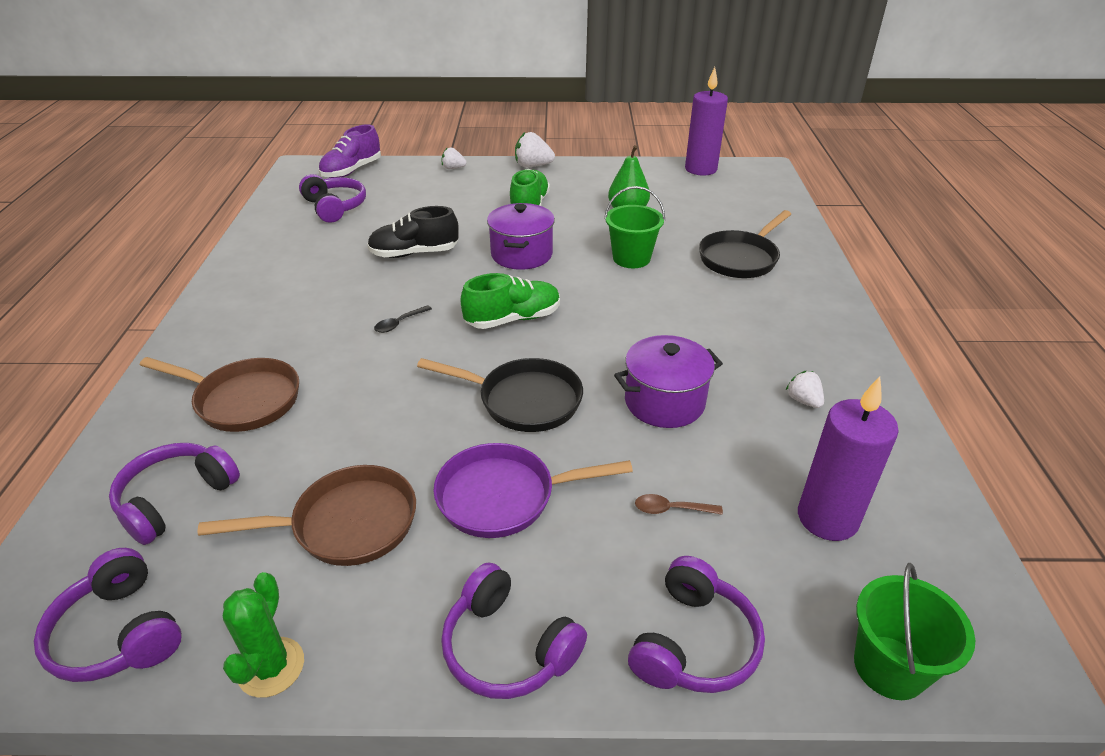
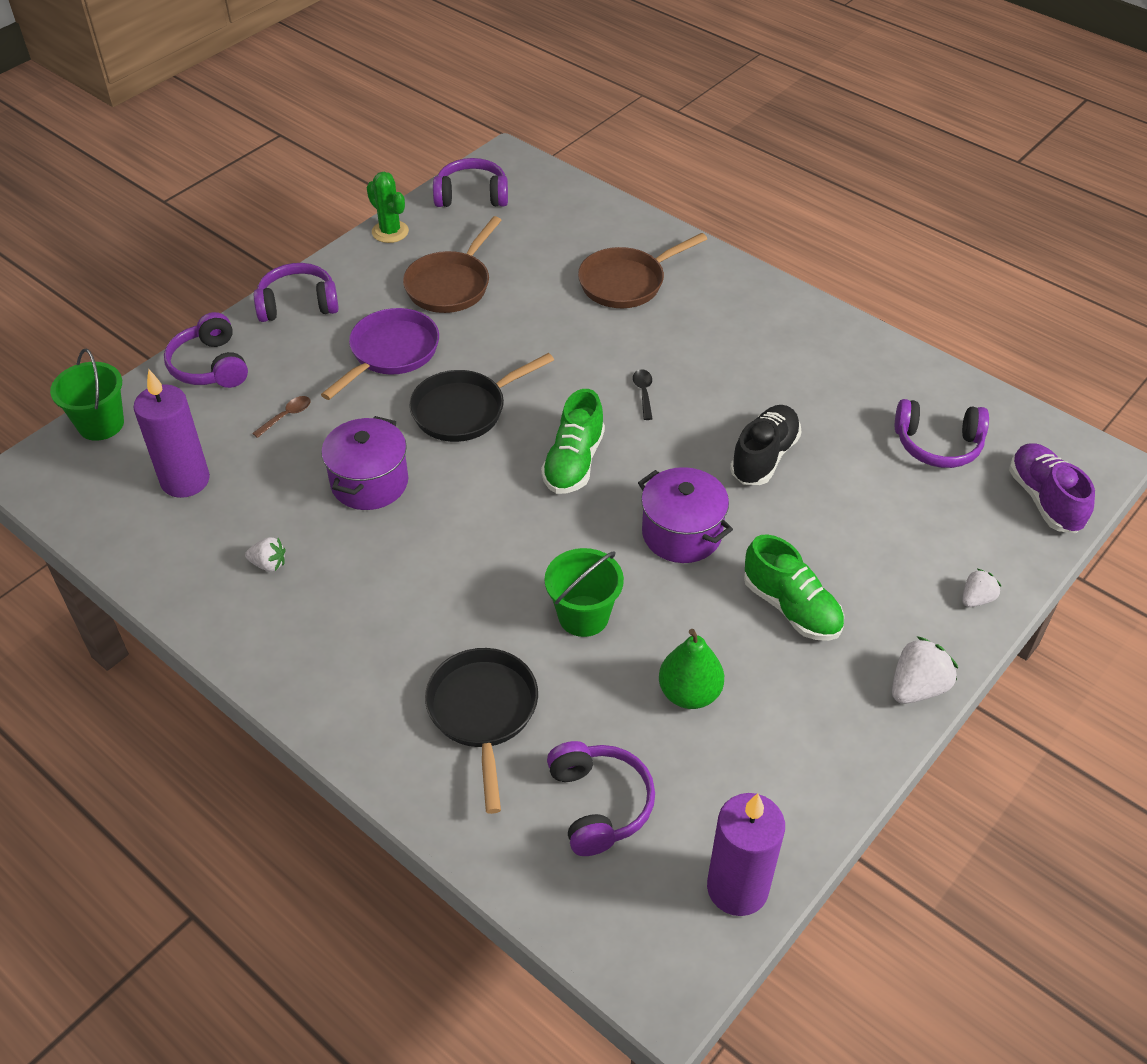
camera: 130 degrees right, 10 degrees up
(176, 499) = (552, 232): purple headphones -> purple headphones (599, 804)

